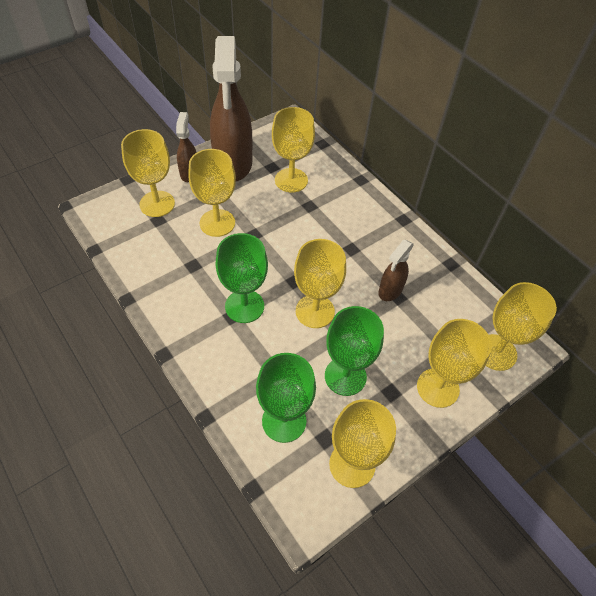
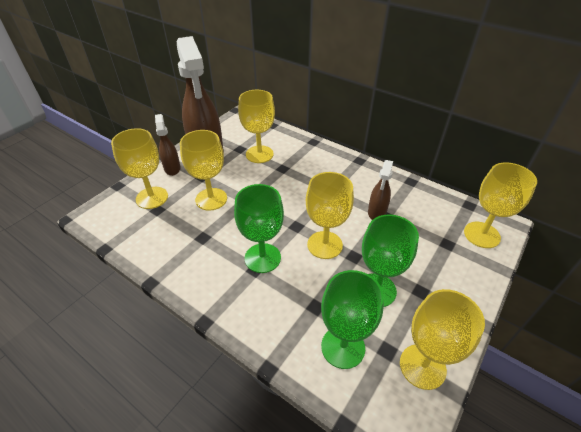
camera: 15 degrees left, 10 degrees down
(437, 387) = (455, 275): yellow goblet -> none

